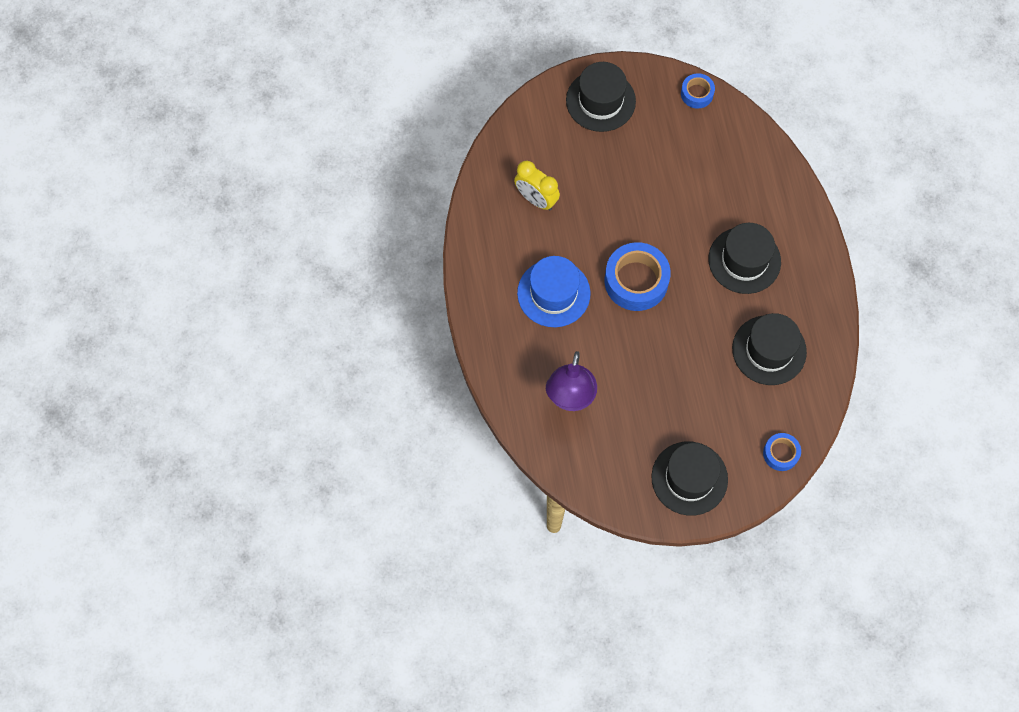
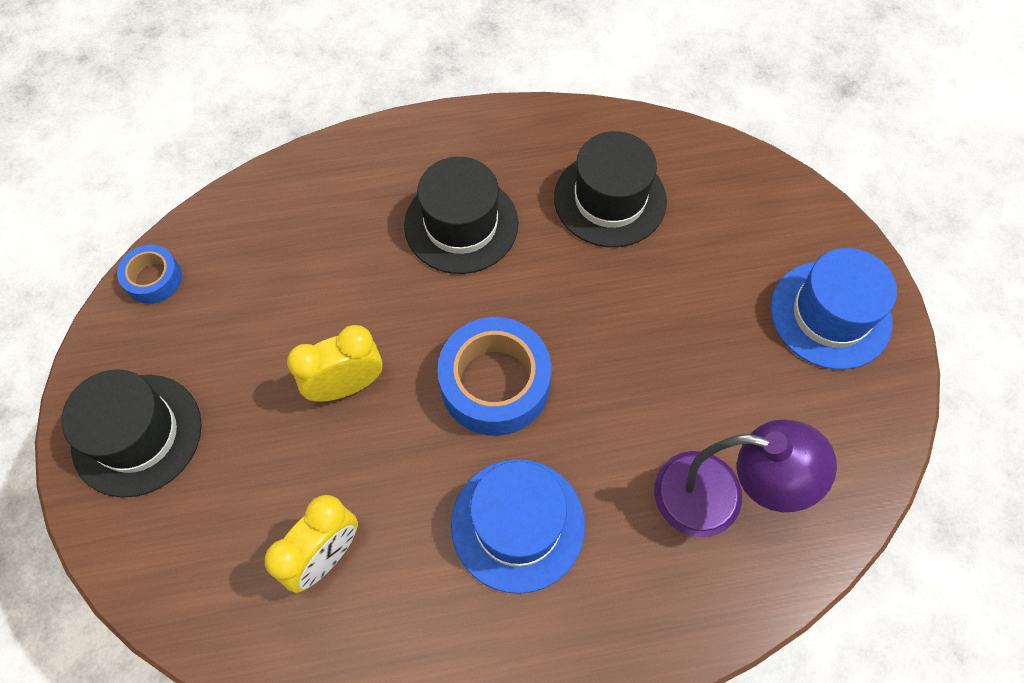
camera: 90 degrees left, 5 degrees down
(632, 202) = (346, 386): none -> yellow clock
(689, 478) = (830, 314): black hat -> blue hat
(780, 453) = (771, 192): blue tape -> none

